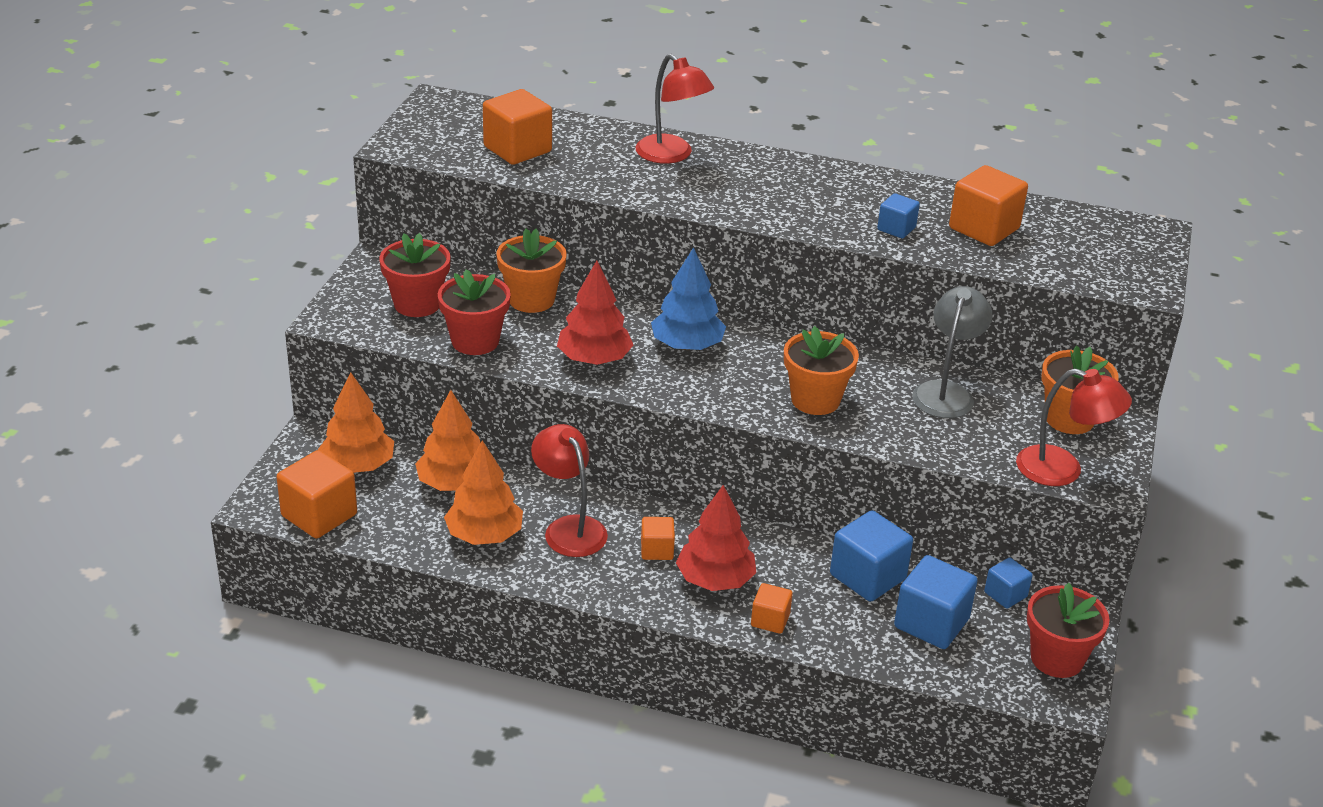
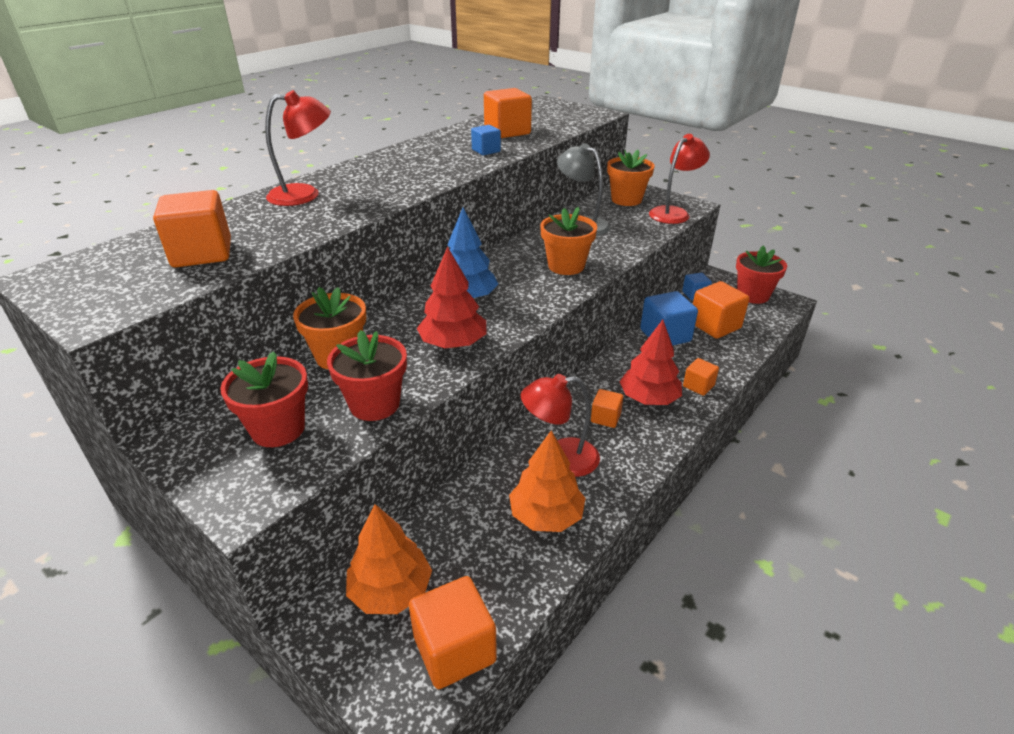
camera: 65 degrees left, 0 degrees up
(454, 483) = (462, 518): orange tree -> none
(931, 623) = (715, 325): blue cube -> orange cube

